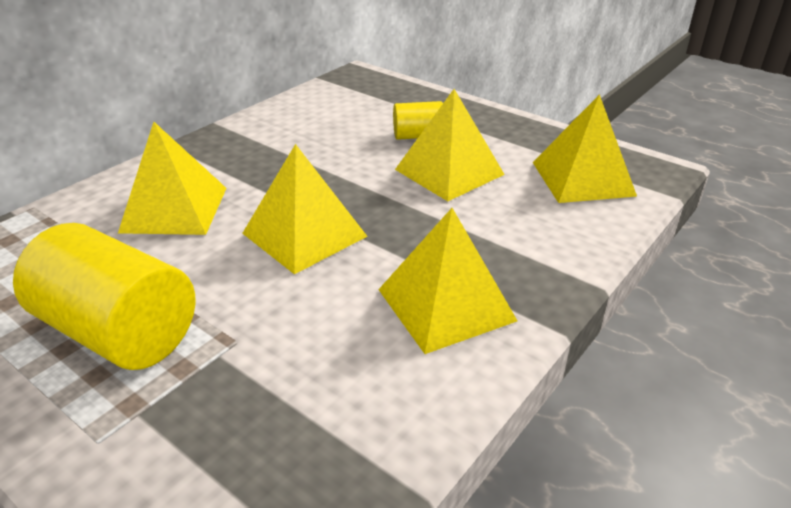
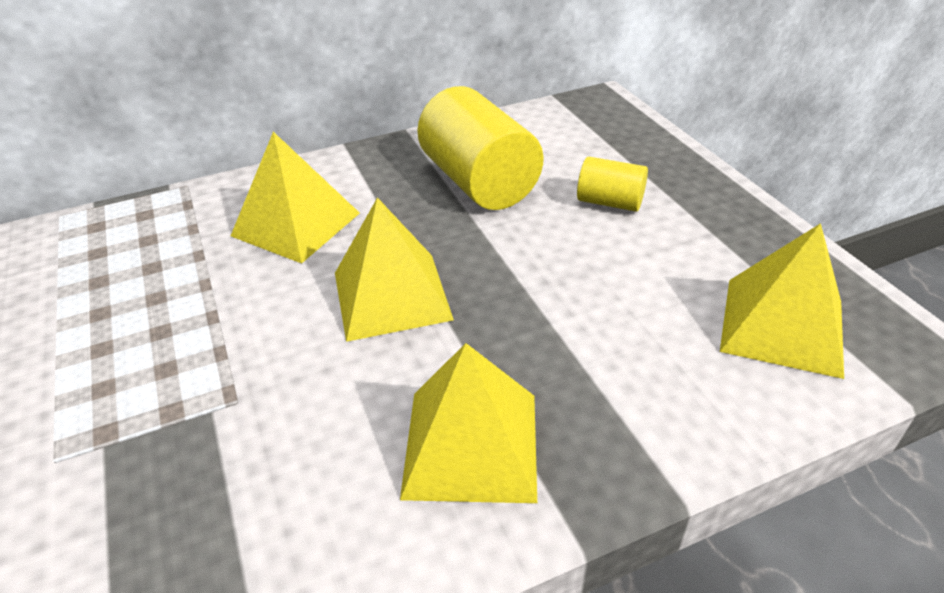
camera: 30 degrees right, 5 degrees up
(118, 332) = (153, 348): yellow cylinder -> yellow cylinder (479, 182)
(449, 171) = (610, 262): yellow pyramid -> none

